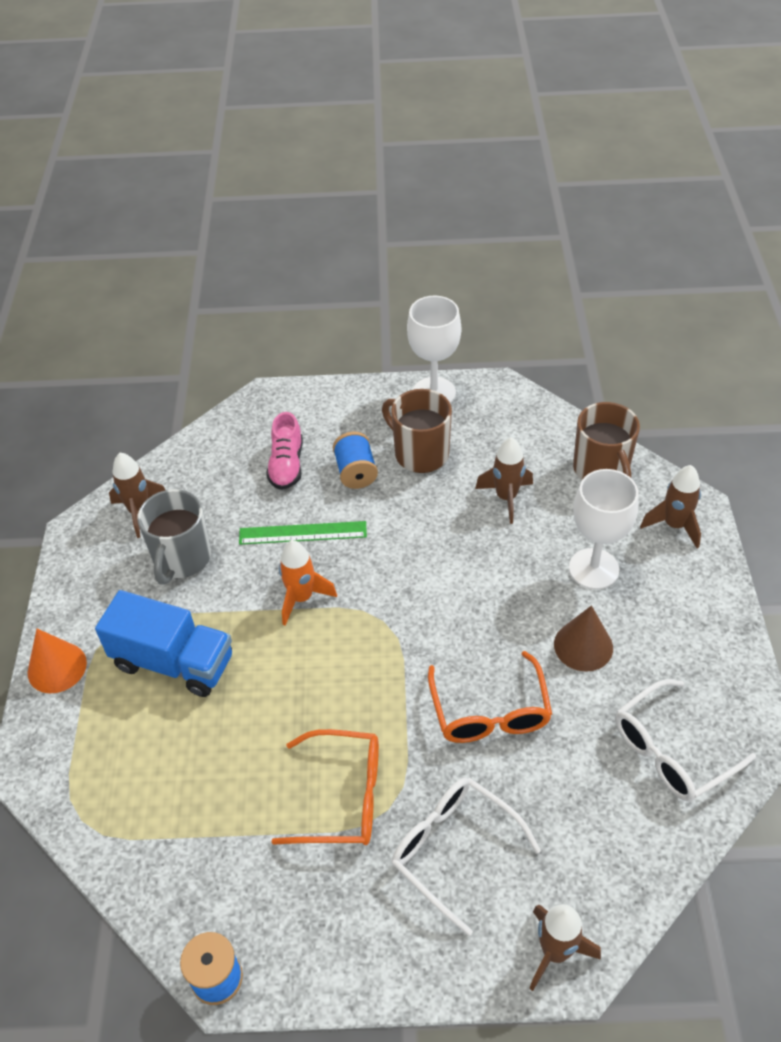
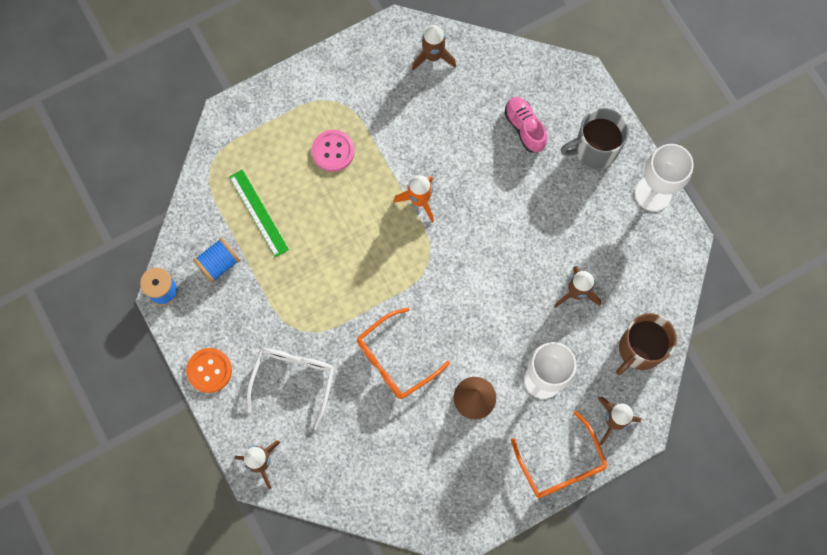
camera: 60 degrees right, 25 degrees up
(57, 667) = (294, 86): orange cone -> none
(174, 662) = (333, 151): blue truck -> pink button
(182, 558) = (410, 107): grey mug -> grey mug (594, 149)
(286, 465) = (524, 128): pink shoe -> pink shoe turned 90 degrees clockwise
(303, 533) = (471, 172): green ruler -> green ruler (259, 213)
(343, 797) = (295, 301): orange glasses -> orange glasses (561, 465)
(356, 472) = (543, 178): blue spool -> blue spool (219, 264)
(378, 965) = (209, 370): none -> orange button
(420, 453) = (586, 213): brown mug -> none
(671, 751) = (422, 482): white glasses -> none

